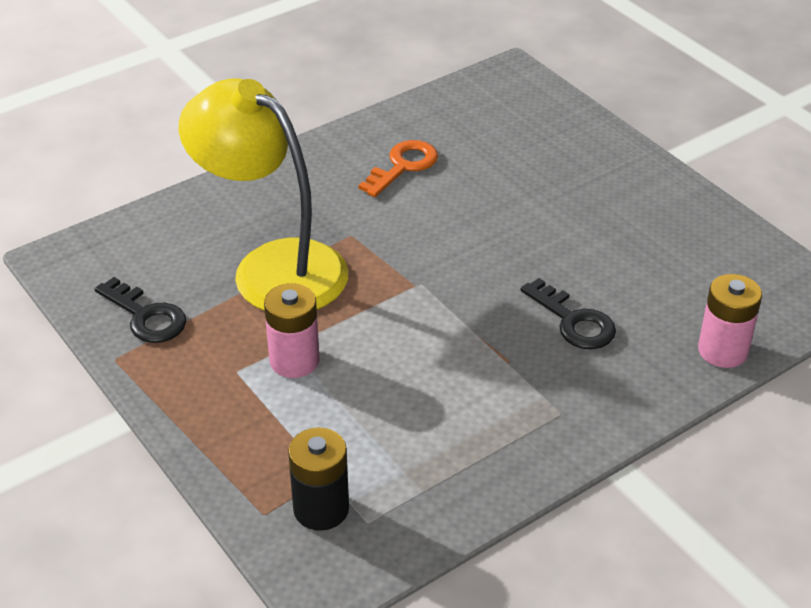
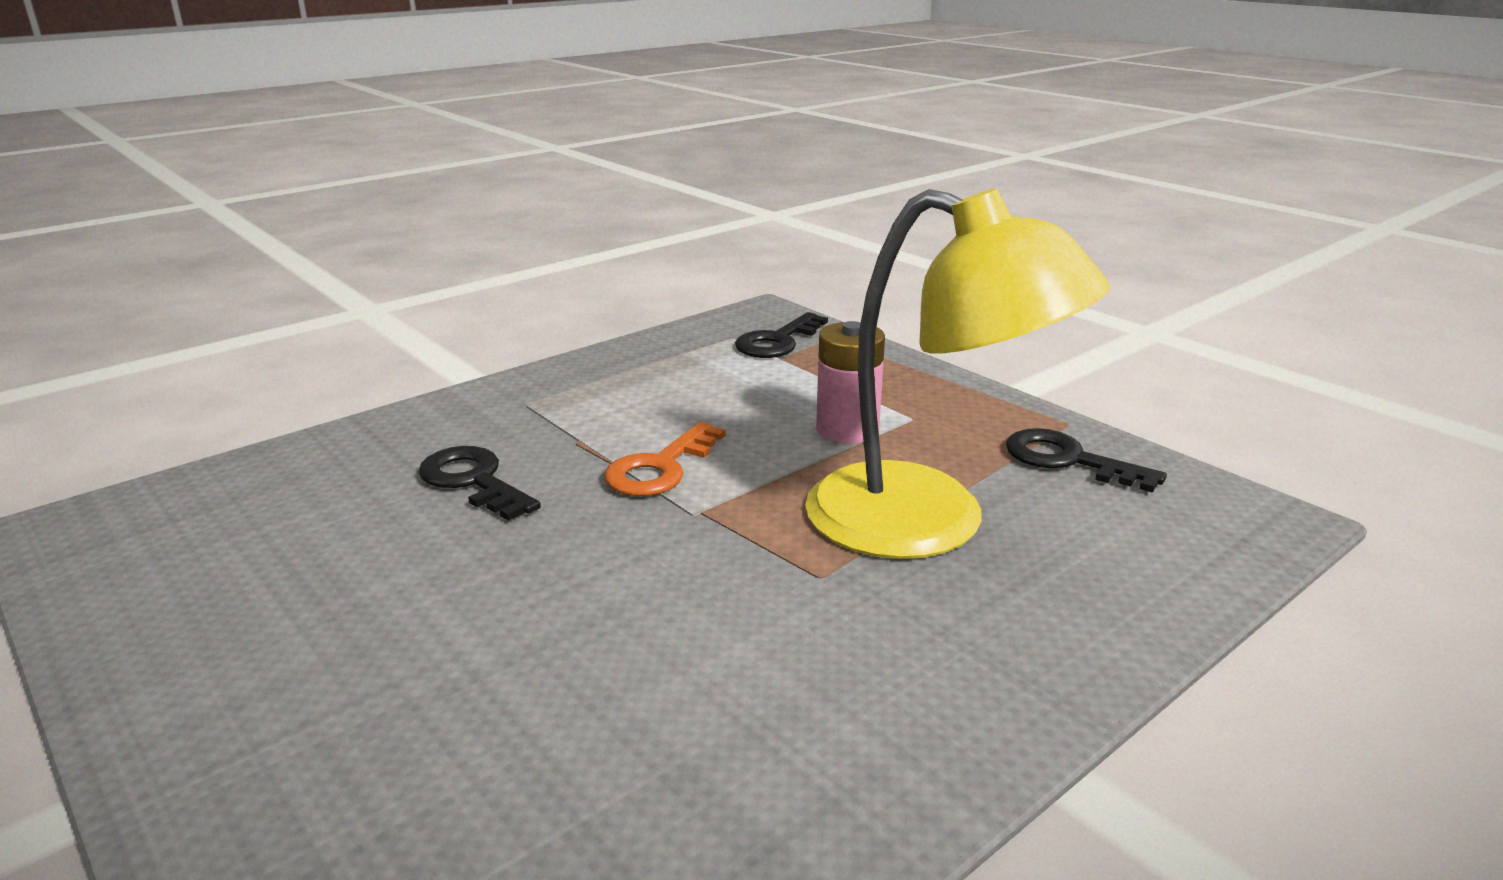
camera: 175 degrees right, 15 degrees down
(321, 509) = (777, 341): black battery -> black key
(403, 166) = (745, 722): orange key -> orange key (660, 468)
(722, 351) = (284, 461): pink battery -> none

